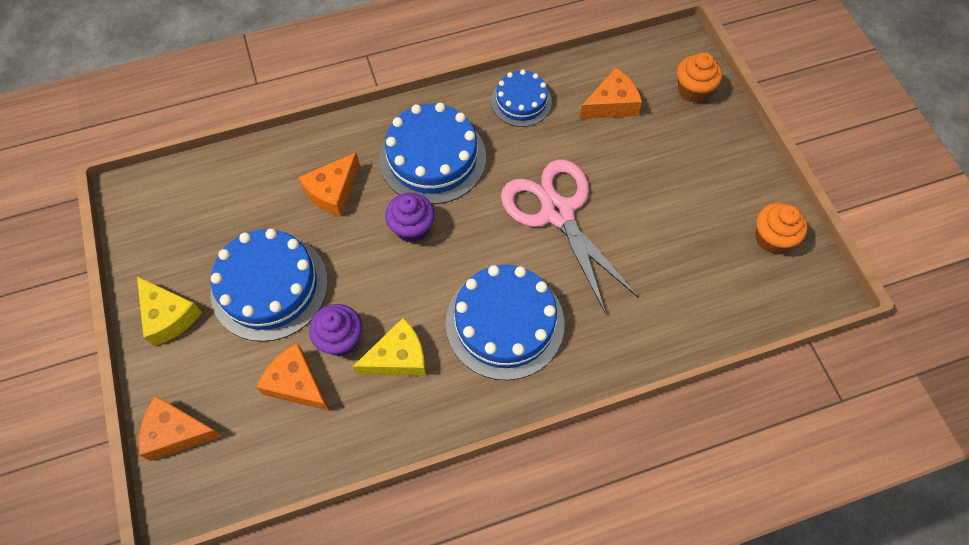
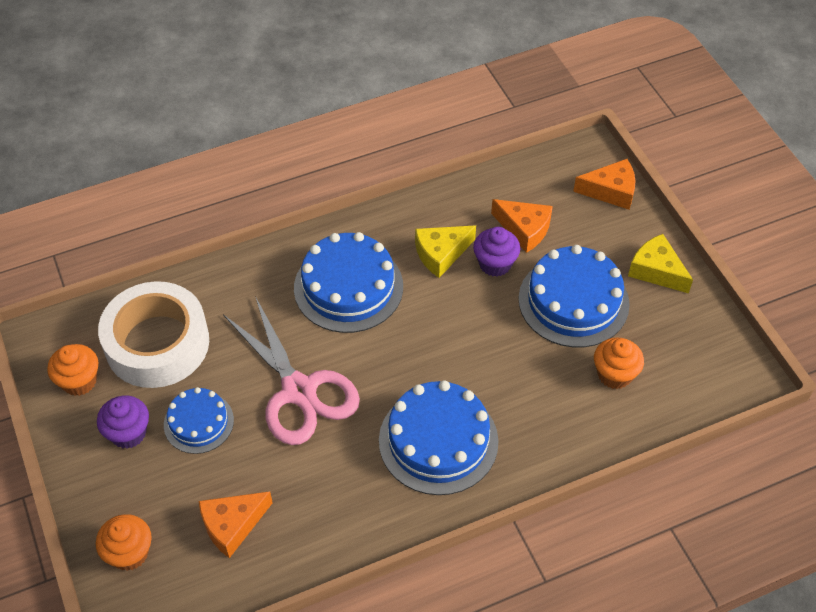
camera: 175 degrees right, 10 degrees down
(255, 205) = (614, 374): none -> orange cupcake
(333, 191) = (538, 395): orange cheese -> none
(412, 228) = (448, 364): purple cupcake -> purple cupcake (128, 433)
(521, 101) = (342, 520): blue cake -> blue cake (198, 422)
(702, 272) = (157, 343): none -> white tape

